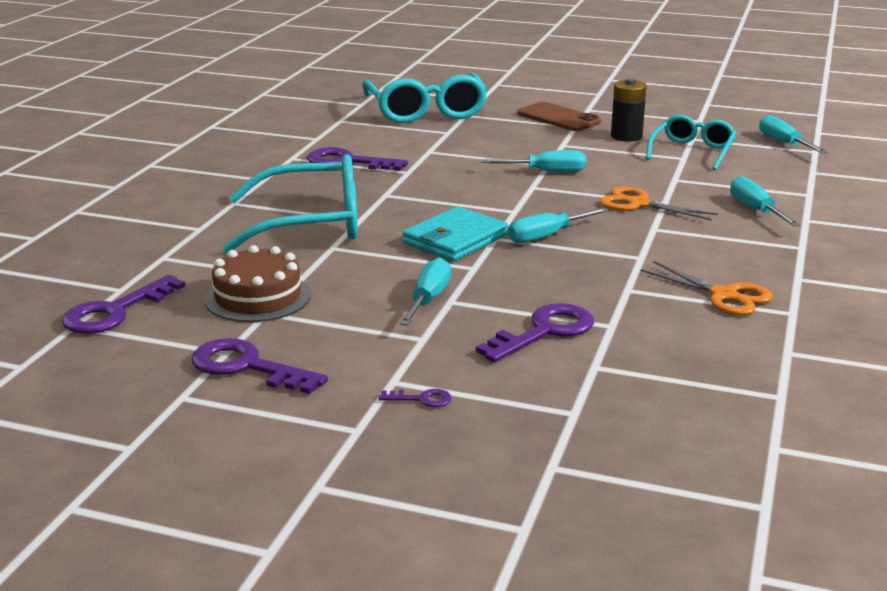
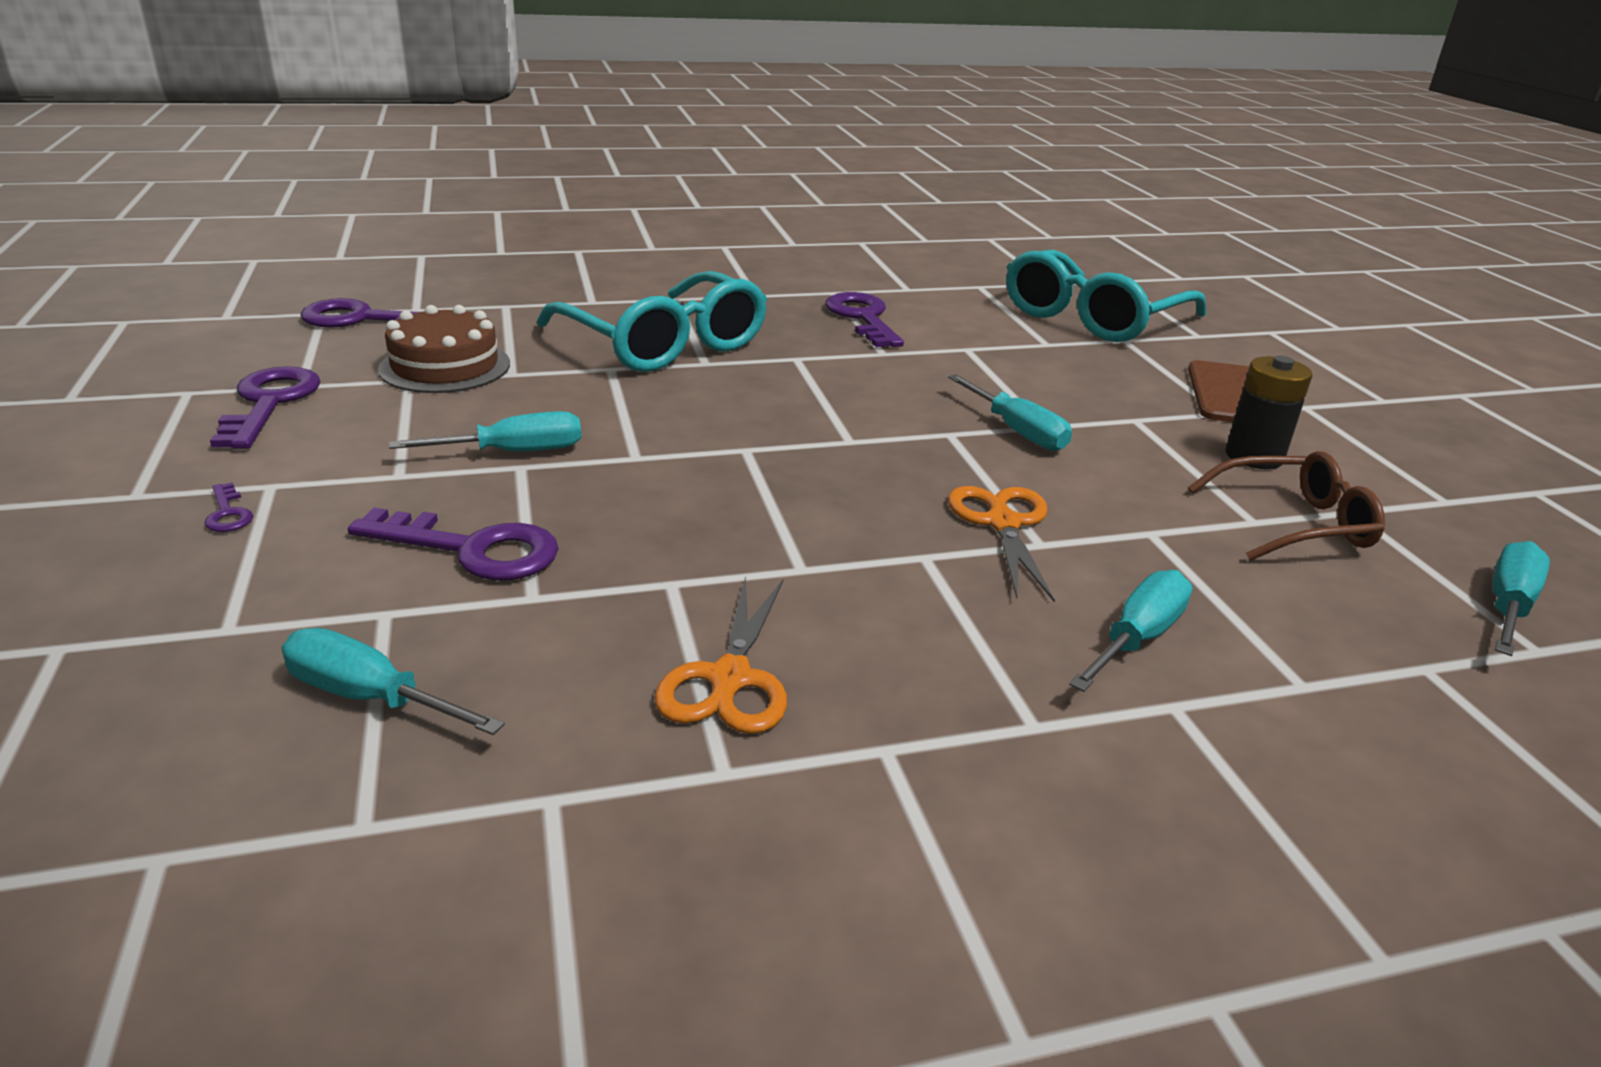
camera: 55 degrees right, 5 degrees up
(455, 239) = (710, 426): turquoise wallet -> none
(547, 236) = (792, 481): turquoise screwdriver -> turquoise screwdriver (370, 697)
(692, 152) = (1293, 523): turquoise glasses -> brown glasses

